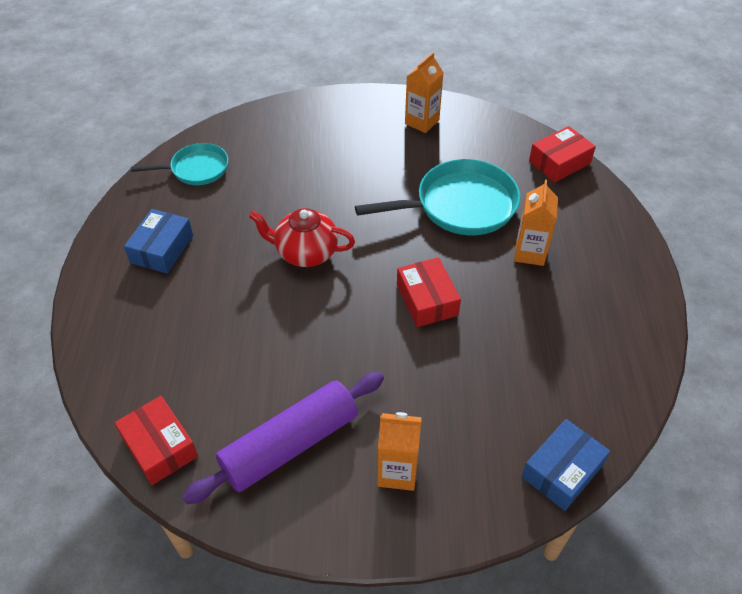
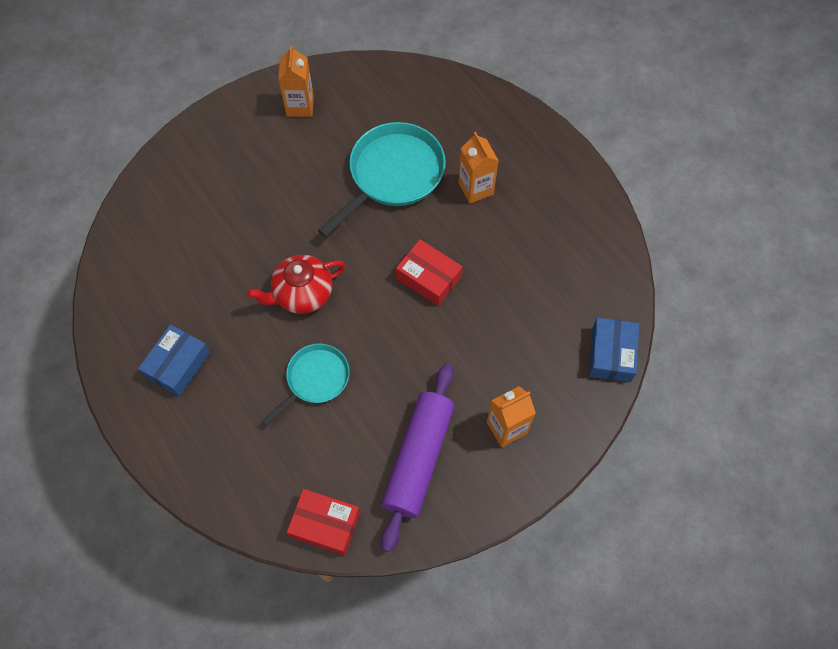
camera: 35 degrees left, 15 degrees up
(162, 249) = (178, 365): blue box -> blue box turned 45 degrees clockwise
(196, 169) = (138, 270): turquoise pan -> turquoise pan (315, 379)
(559, 162) = (441, 86): red box -> none

